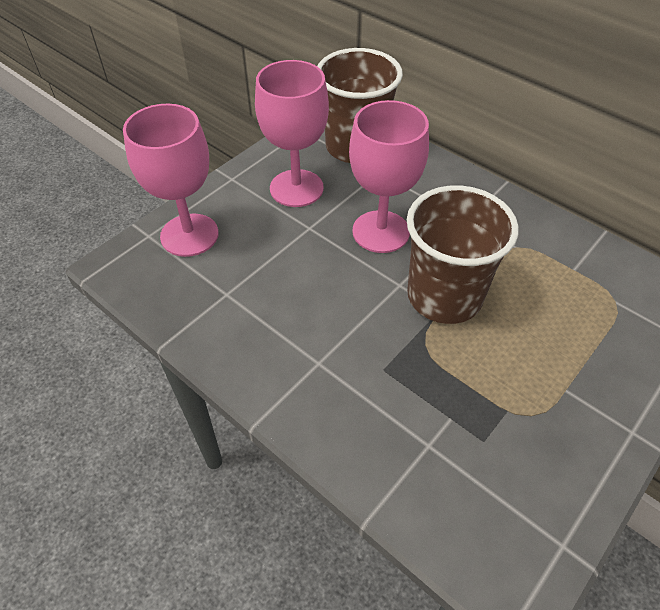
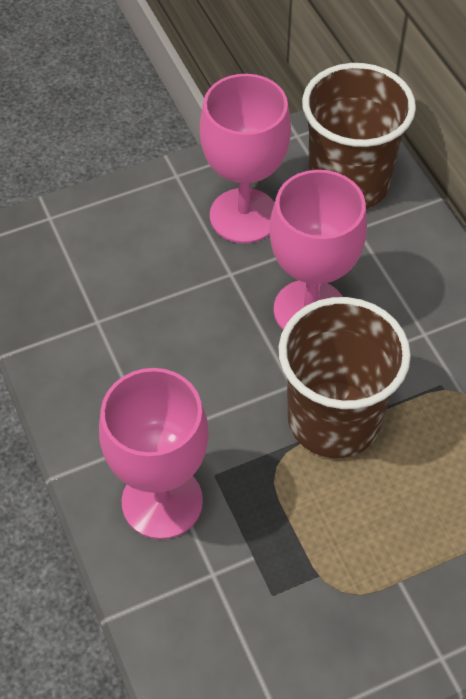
camera: 25 degrees right, 5 degrees up
(189, 235) = (93, 233): pink goblet -> pink goblet (162, 501)

